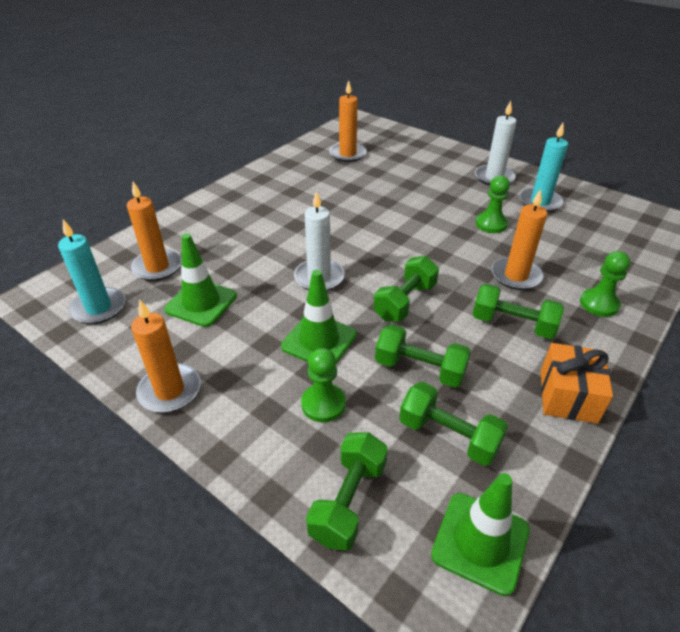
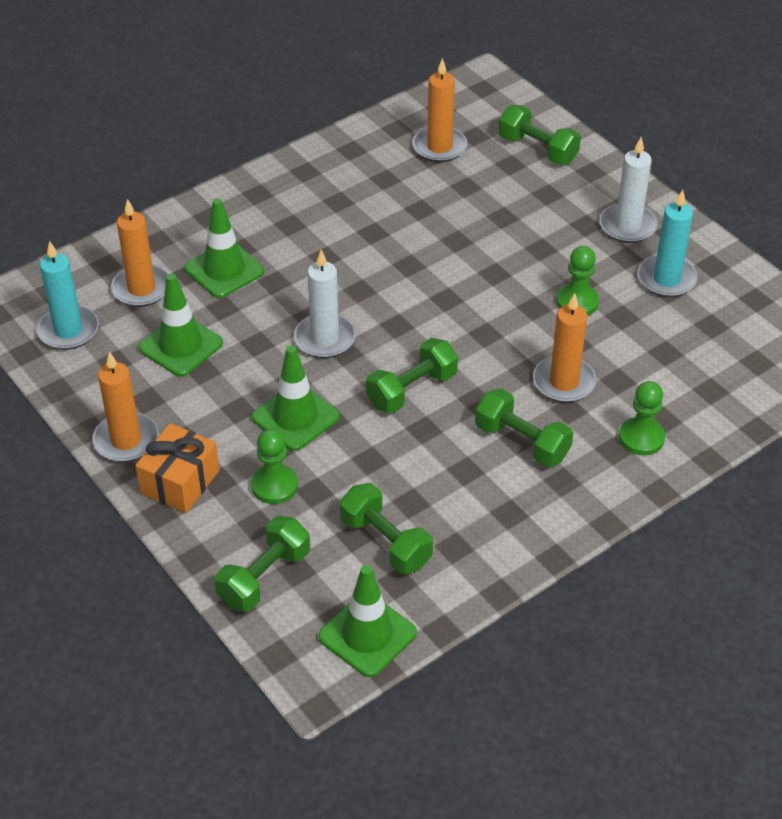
camera: 15 degrees right, 5 degrees up
(222, 244) = (224, 270): none -> green traffic cone
(420, 369) = (390, 471): green dumbbell -> green dumbbell (538, 149)
(568, 396) = (532, 531): orange gift -> orange gift (180, 482)

